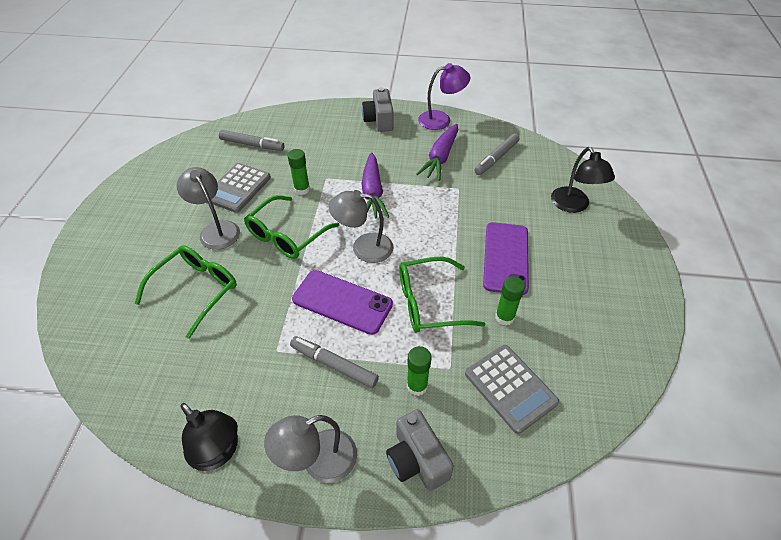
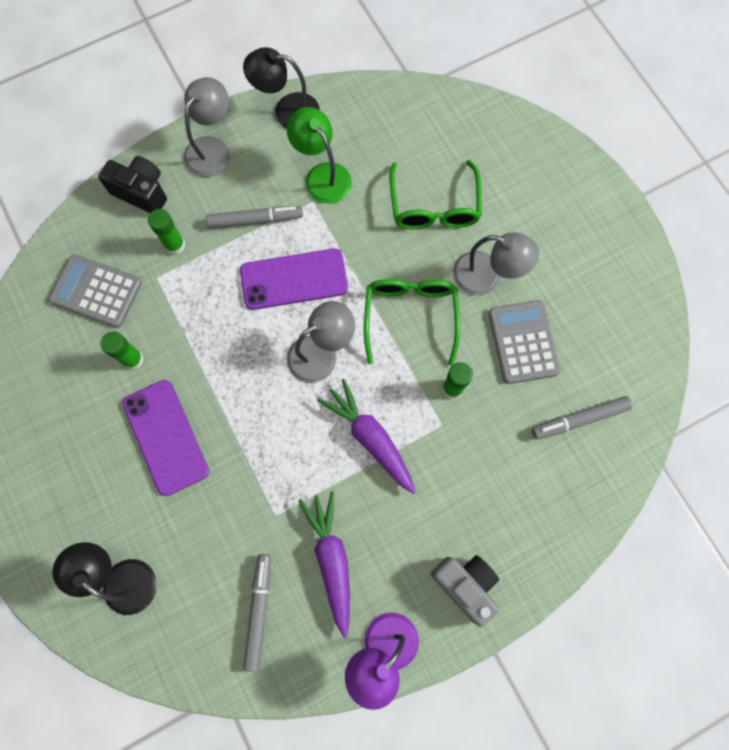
camera: 145 degrees right, 25 degrees up
(248, 367) = (322, 175): none -> green lamp
(417, 460) = (141, 192): grey camera -> black camera
(429, 303) = (213, 330): green glasses -> none

